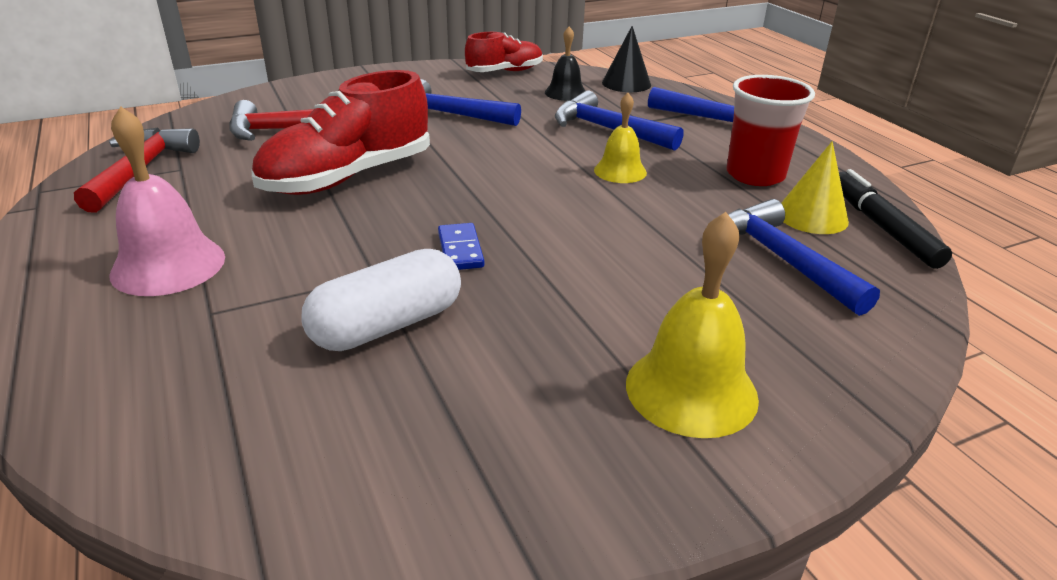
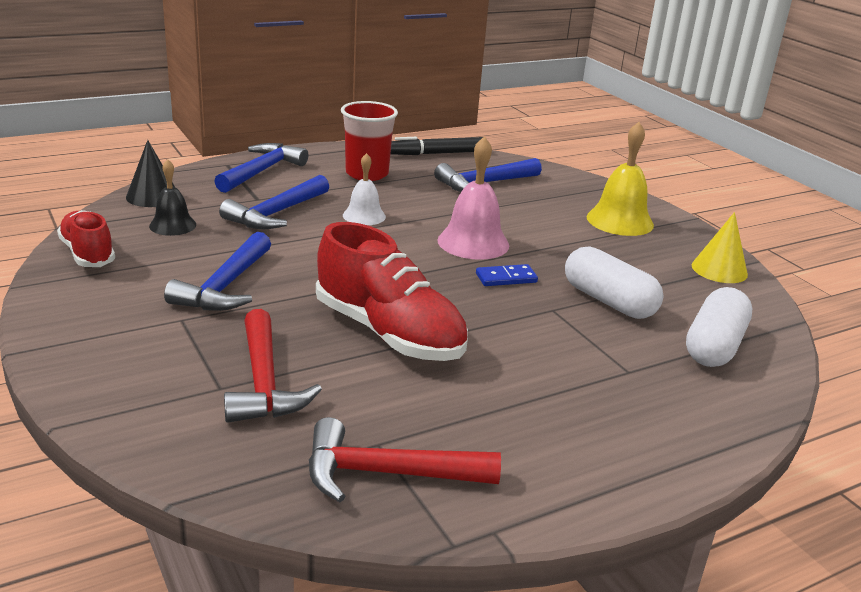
camera: 95 degrees left, 5 degrees down
(168, 265) = (576, 405): pink bell -> pink bell (473, 242)
(230, 409) = (714, 346): none -> white capsule
(620, 171) = (364, 216): yellow bell -> white bell
(812, 216) = (427, 168): yellow cone -> yellow cone (719, 270)

